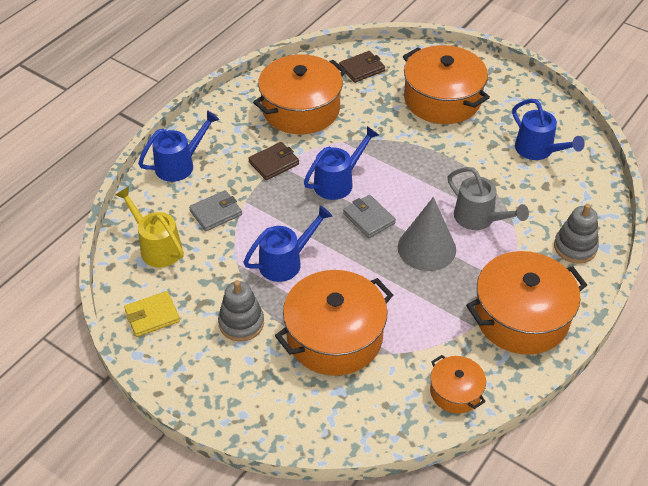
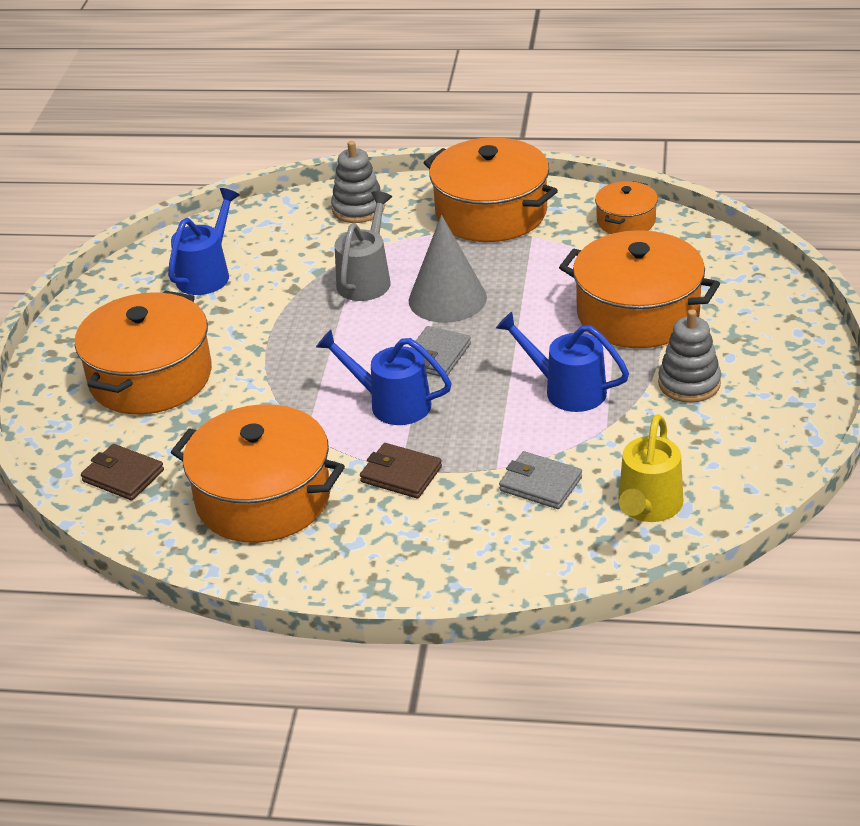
camera: 115 degrees left, 10 degrees down
(152, 316) = (753, 455): yellow wallet -> none
(180, 164) = (479, 564): blue watering can -> none

